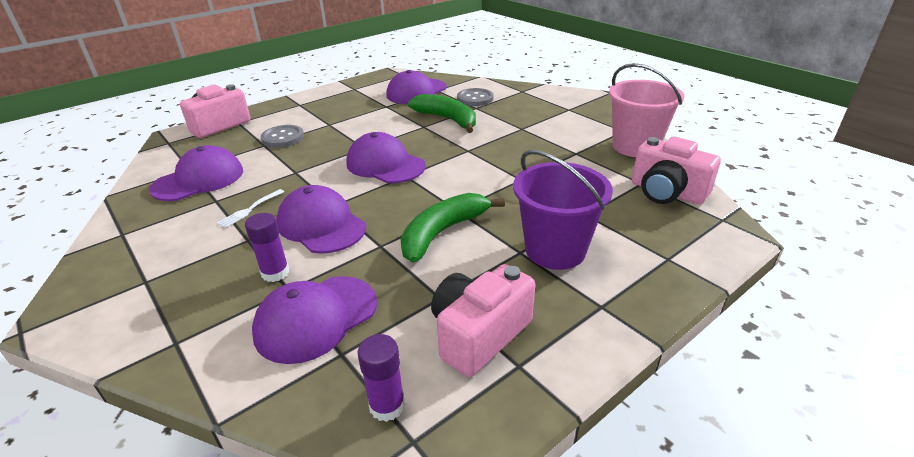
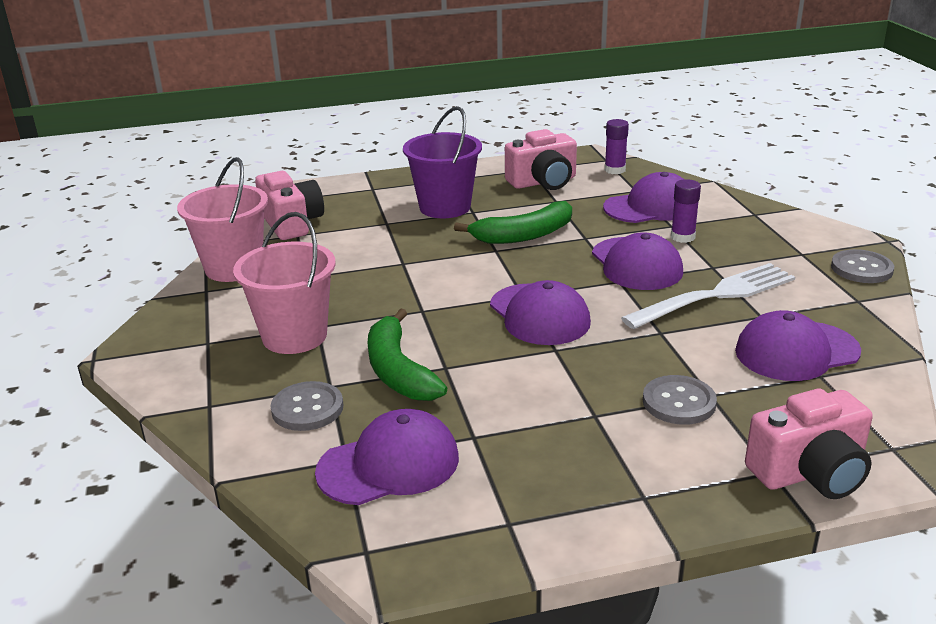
camera: 155 degrees left, 5 degrees down
(90, 274) = (861, 268): none -> grey button
(250, 209) = (715, 296): white fork -> white fork, size x2.31
(526, 121) = (294, 336): none -> pink bucket

